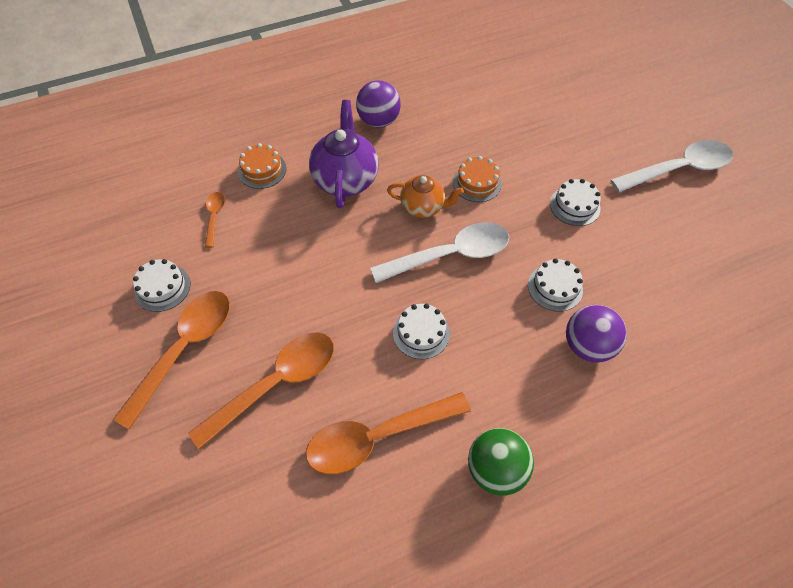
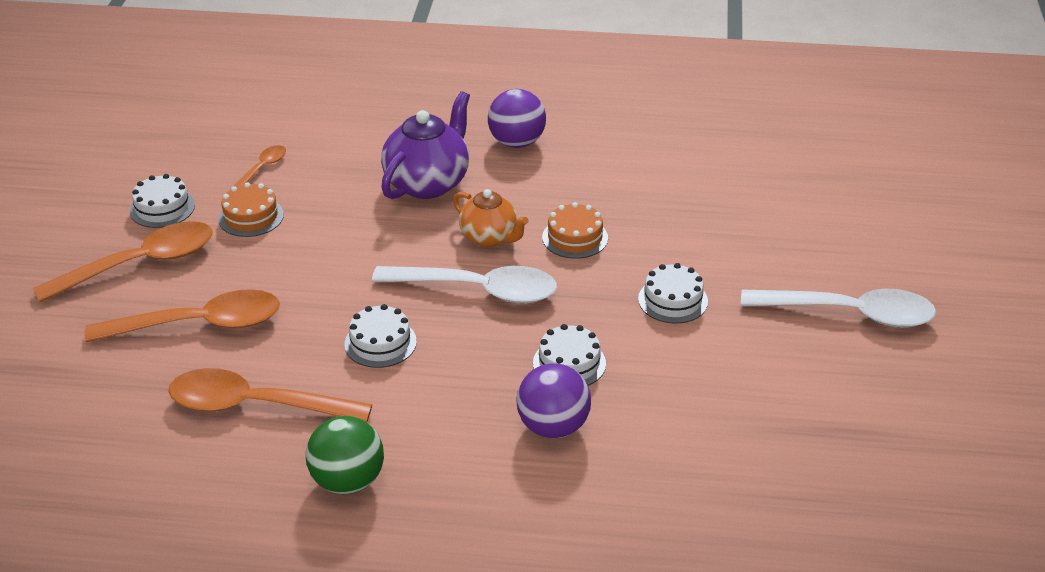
camera: 30 degrees right, 20 degrees down
(262, 170) = (347, 145): orange cake -> orange cake (251, 217)

